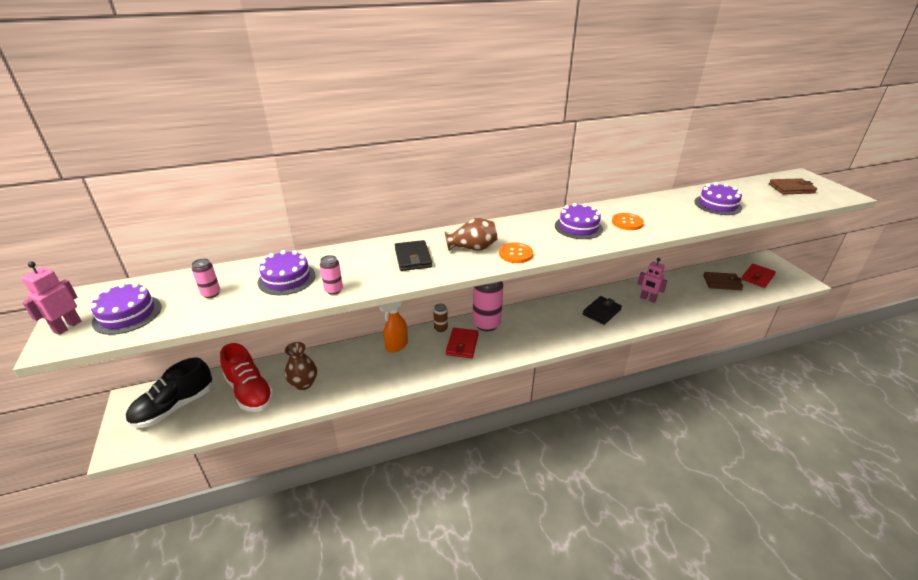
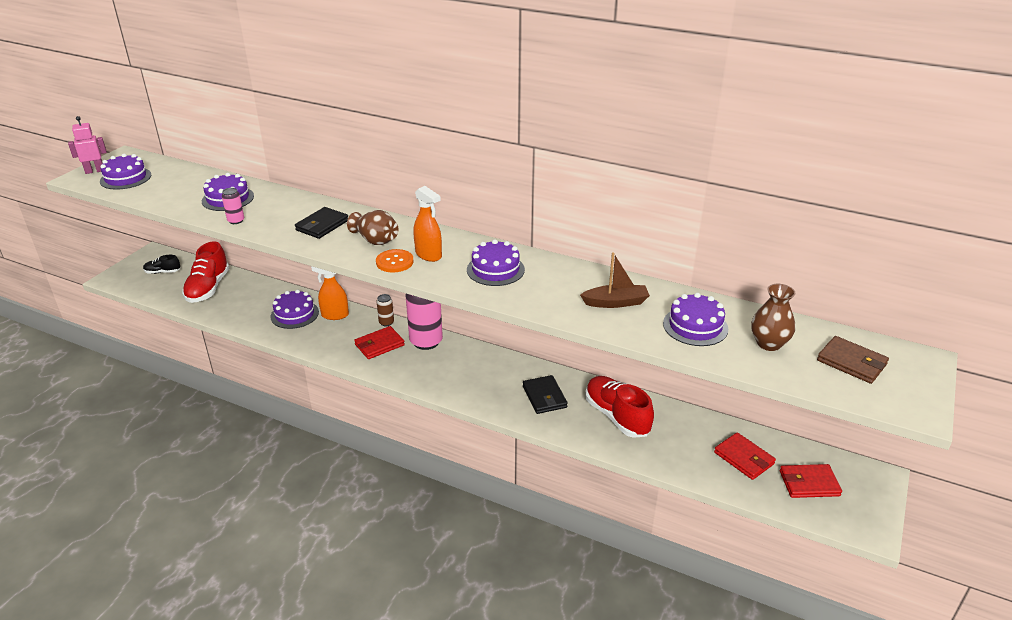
camera: 45 degrees right, 0 degrees up
(174, 407) = (163, 272): black shoe -> black shoe, size x0.52
(211, 293) = (178, 187): pink can -> none
(304, 383) = (241, 303): brown vase -> brown vase (768, 343)
(364, 364) = (294, 314): none -> purple cake
(525, 239) = (428, 255): none -> orange spray bottle
(601, 312) = (544, 397): black wallet -> black wallet turned 75 degrees clockwise
(627, 222) = (550, 290): orange button -> none
(647, 299) = (617, 416): pink robot -> red shoe
(666, 212) = (616, 302): none -> brown boat
(722, 283) = (744, 458): brown wallet -> red wallet

